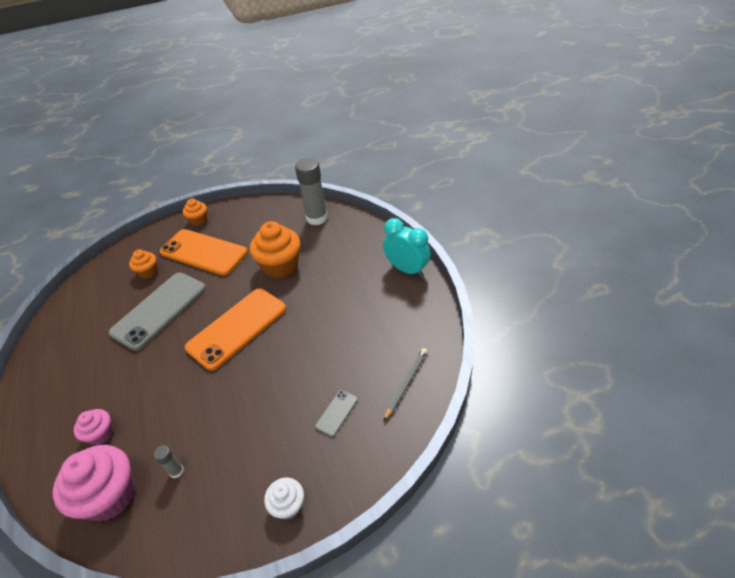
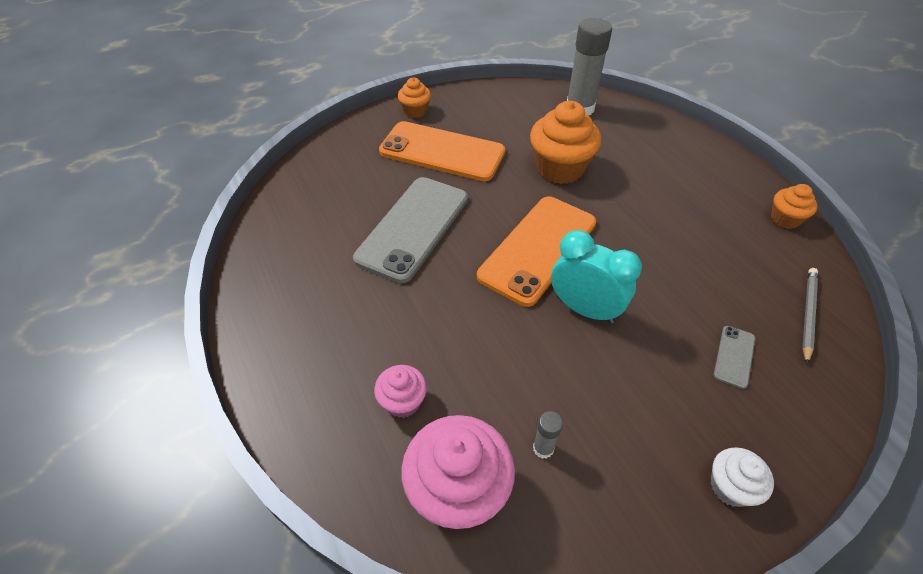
camera: 10 degrees left, 5 degrees up
(148, 272) = (372, 178): orange cupcake -> orange cupcake (785, 219)
(407, 269) = (733, 171): turquoise clock -> turquoise clock (584, 309)

